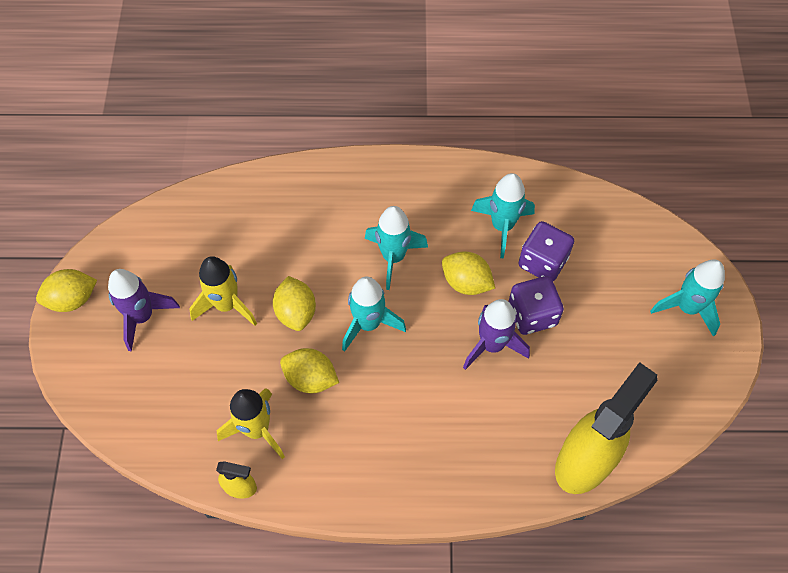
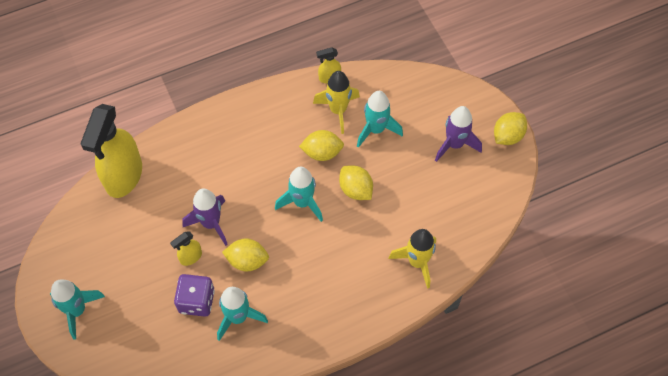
camera: 155 degrees right, 0 degrees up
(226, 305) = (405, 175): yellow rocket -> yellow rocket (417, 262)
(393, 257) = (308, 257): turquoise rocket -> turquoise rocket (376, 129)
(532, 314) = (190, 257): purple dice -> yellow spray bottle

